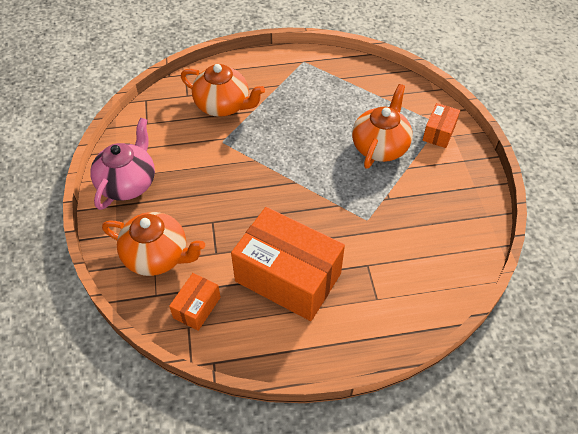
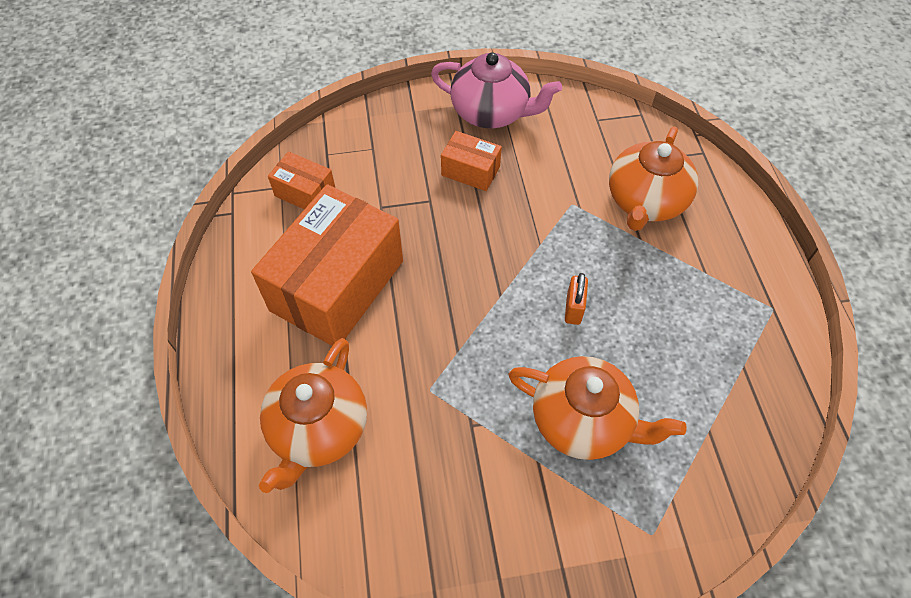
camera: 90 degrees right, 5 degrees up
(157, 256) = (380, 151): orange teapot -> orange teapot (318, 429)
(305, 146) = (573, 308): none -> orange padlock
(439, 132) = (629, 529): orange box -> orange box (470, 171)

